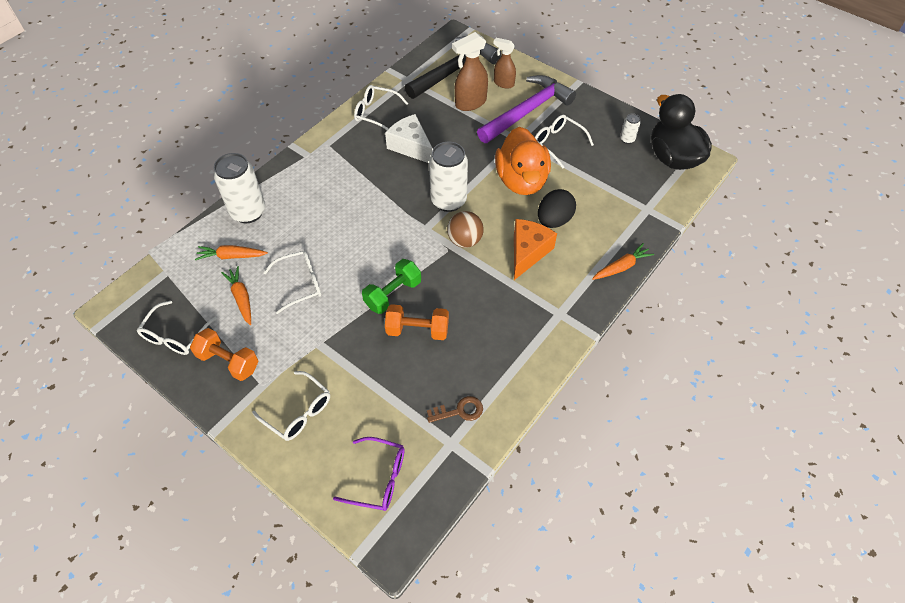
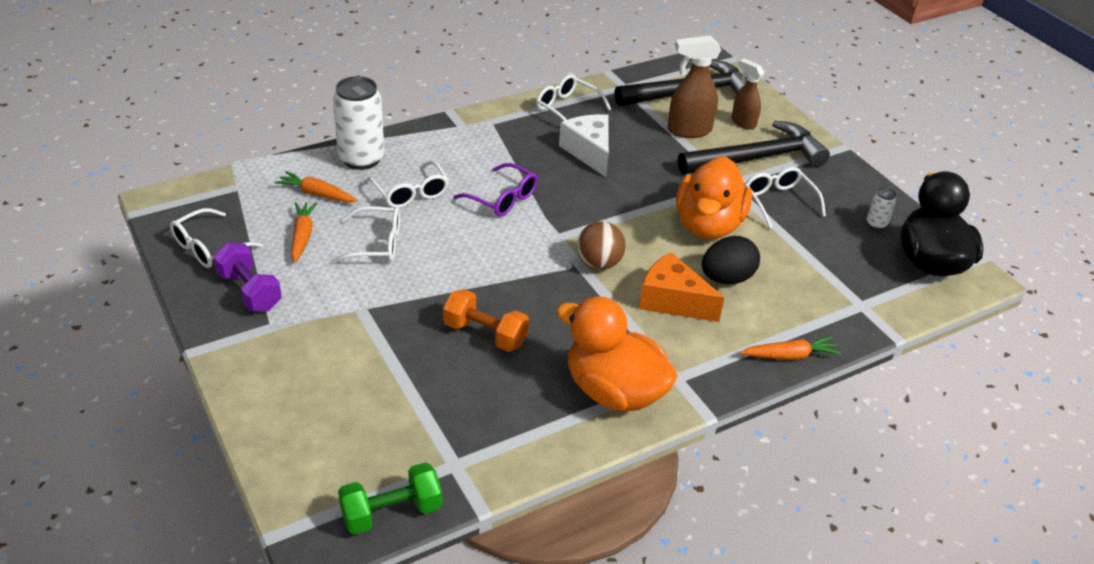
camera: 20 degrees right, 15 degrees down
(228, 361) = (249, 291): orange dumbbell -> purple dumbbell
(298, 412) = (295, 367): white glasses -> white glasses (411, 193)
(379, 478) = (345, 468): purple glasses -> purple glasses (503, 199)
(393, 294) = (478, 289): green dumbbell -> green dumbbell (391, 512)
(448, 201) = (603, 218): white can -> none
(459, 411) = (485, 435): brown key -> none
(525, 341) = (614, 391): none -> orange duck
(527, 111) = (757, 158): purple hammer -> black hammer
(528, 252) = (672, 301): orange cheese -> orange cheese turned 105 degrees counterclockwise

